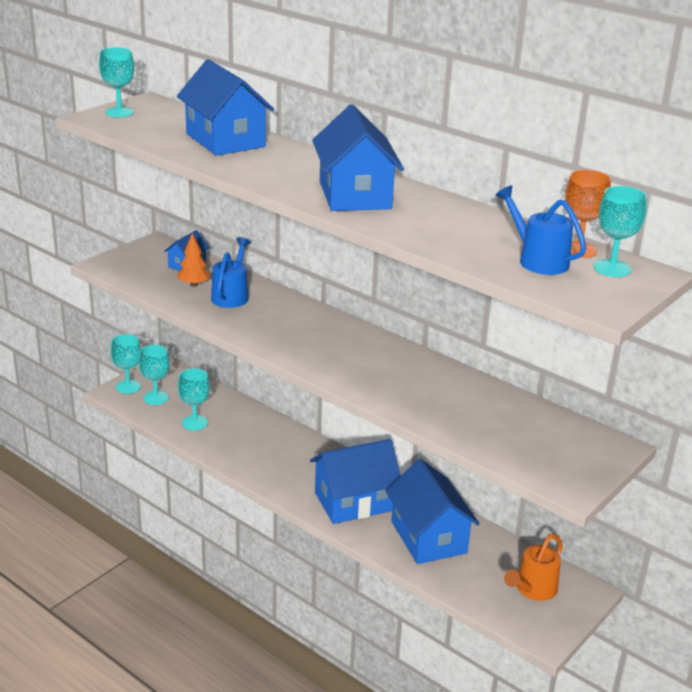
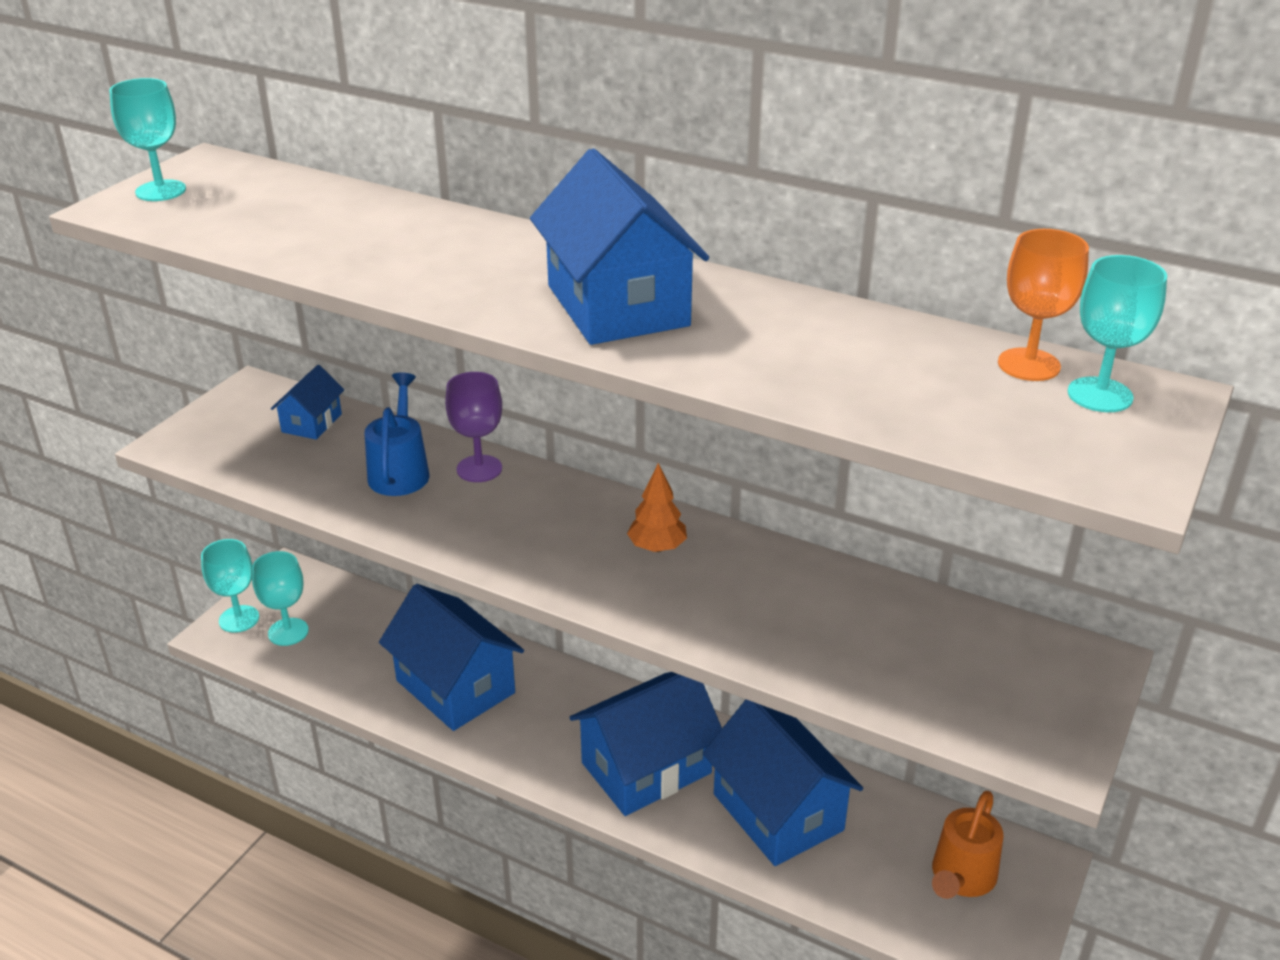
camera: 10 degrees left, 5 degrees up
(194, 284) = (332, 459): orange tree -> orange tree (657, 547)
(195, 423) = (361, 667): turquoise goblet -> none
(225, 140) = (360, 224): blue house -> blue house (455, 686)
(278, 300) = (479, 469): none -> purple goblet
(537, 260) = (974, 396): blue watering can -> none

